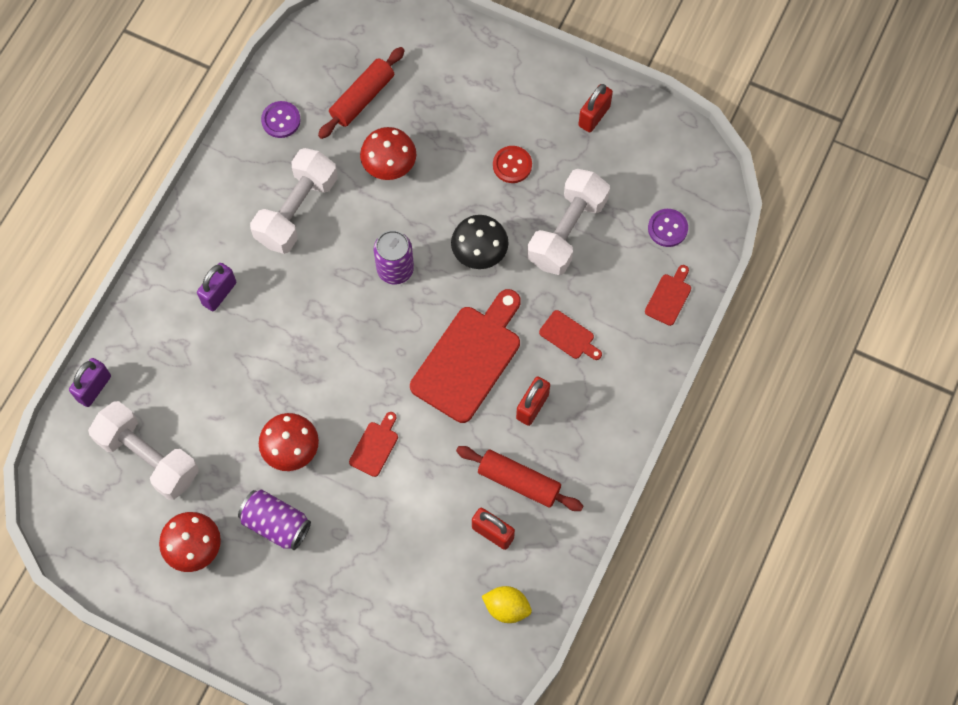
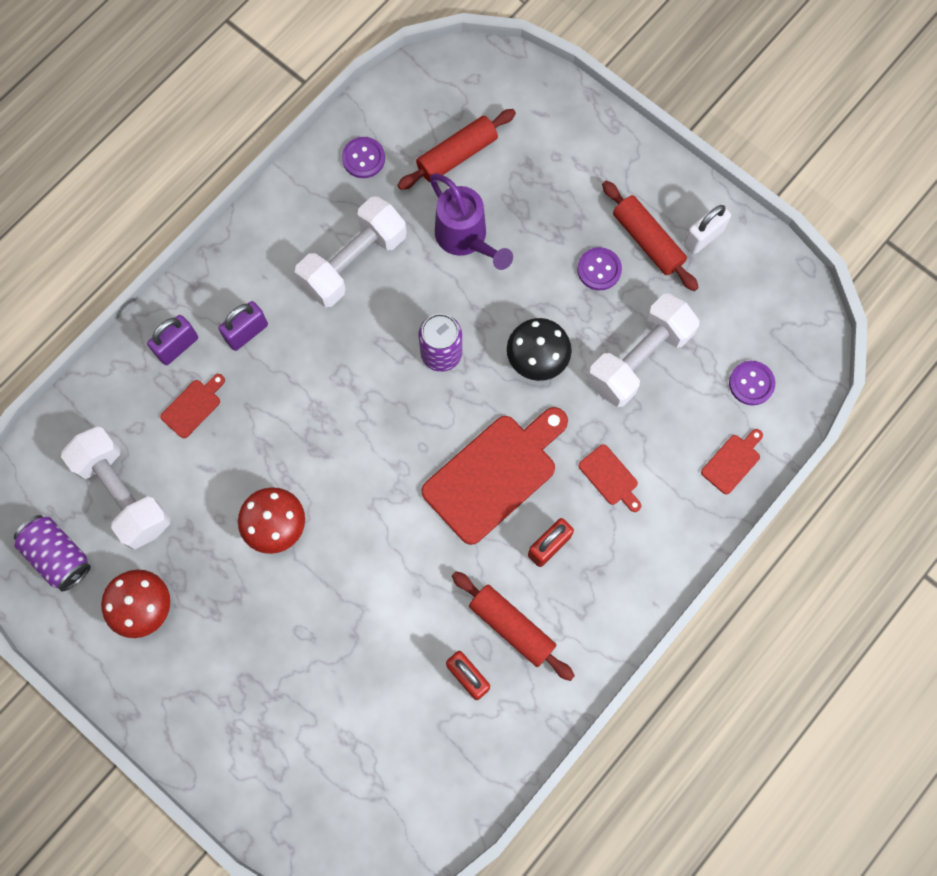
camera: 15 degrees right, 5 degrees up
(94, 388) = (87, 402): purple padlock -> purple padlock (177, 346)
(276, 524) = (238, 603): purple can -> purple can (58, 556)
(375, 446) = (367, 545): red cutting board -> red cutting board (193, 406)
(389, 167) = (465, 239): red mushroom -> purple watering can
(506, 607) = (460, 765): yellow lemon -> none
(512, 165) = (599, 269): red button -> purple button
(547, 131) = (647, 241): none -> red rolling pin
(594, 116) = (703, 237): red padlock -> white padlock

